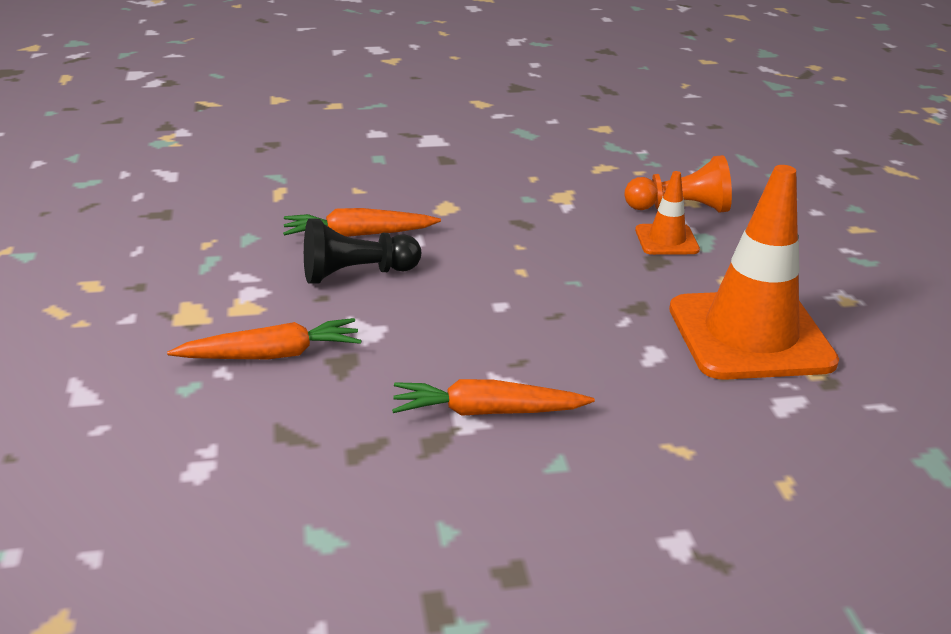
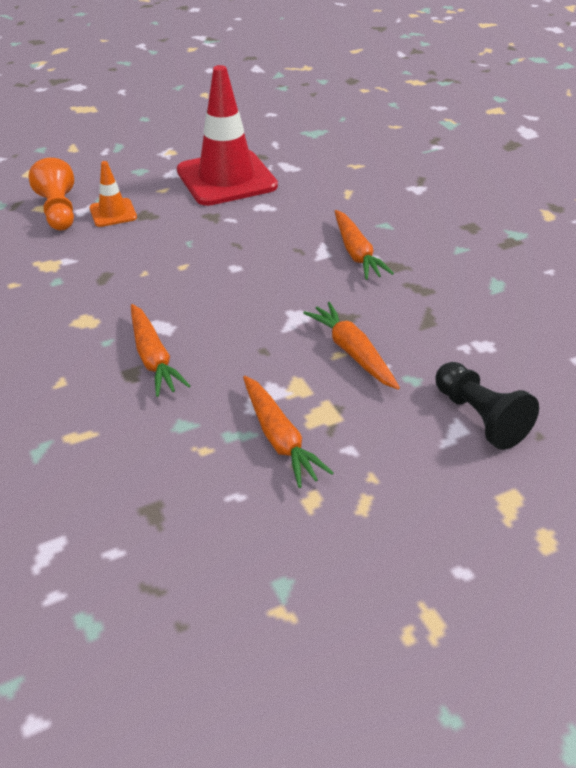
camera: 105 degrees left, 10 degrees up
(182, 282) = (279, 438): none -> orange carrot
(356, 274) = (221, 342): black pawn -> black pawn (479, 417)
(750, 335) = (226, 178): orange traffic cone -> red traffic cone

